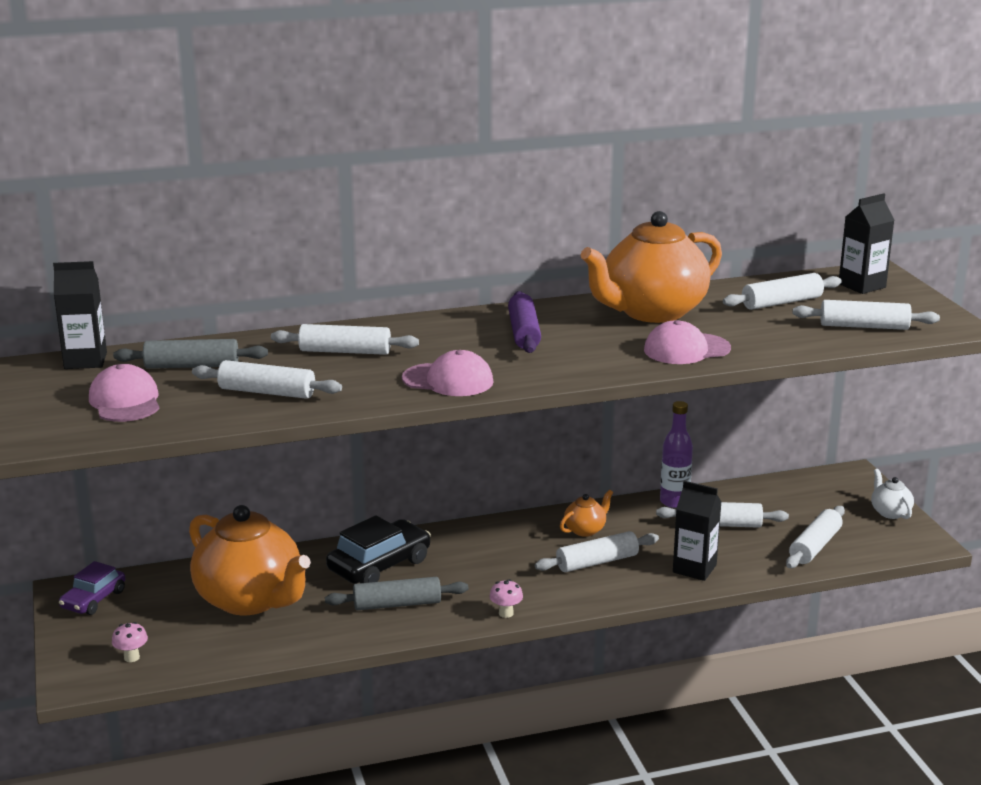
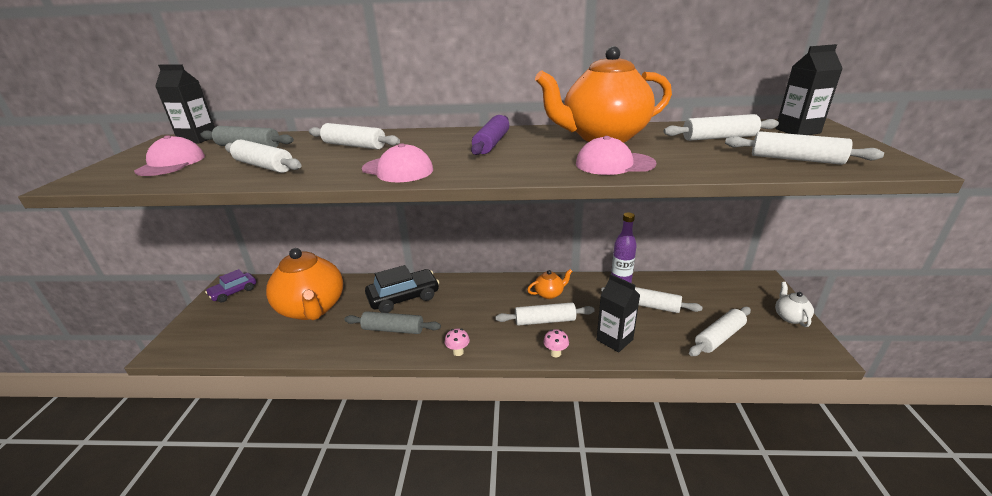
camera: 20 degrees right, 5 degrees up
(131, 657) = (212, 337): pink mushroom -> pink mushroom (555, 353)

